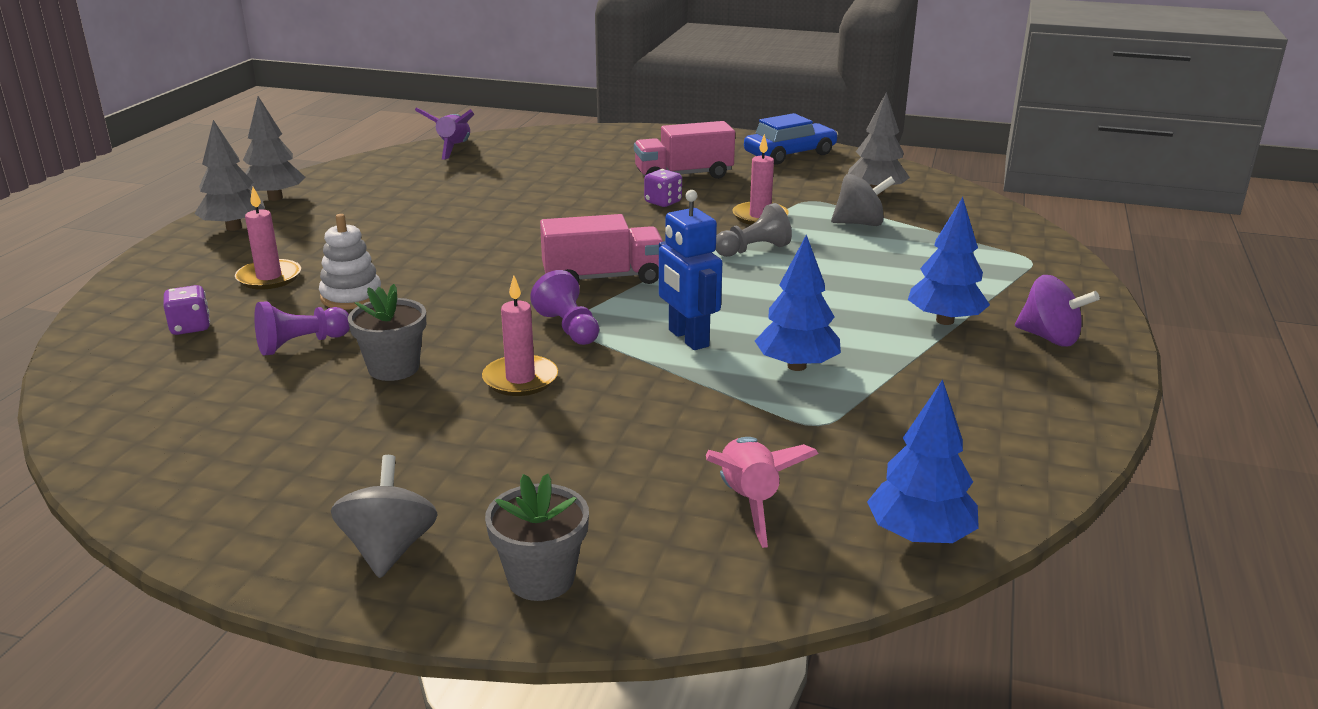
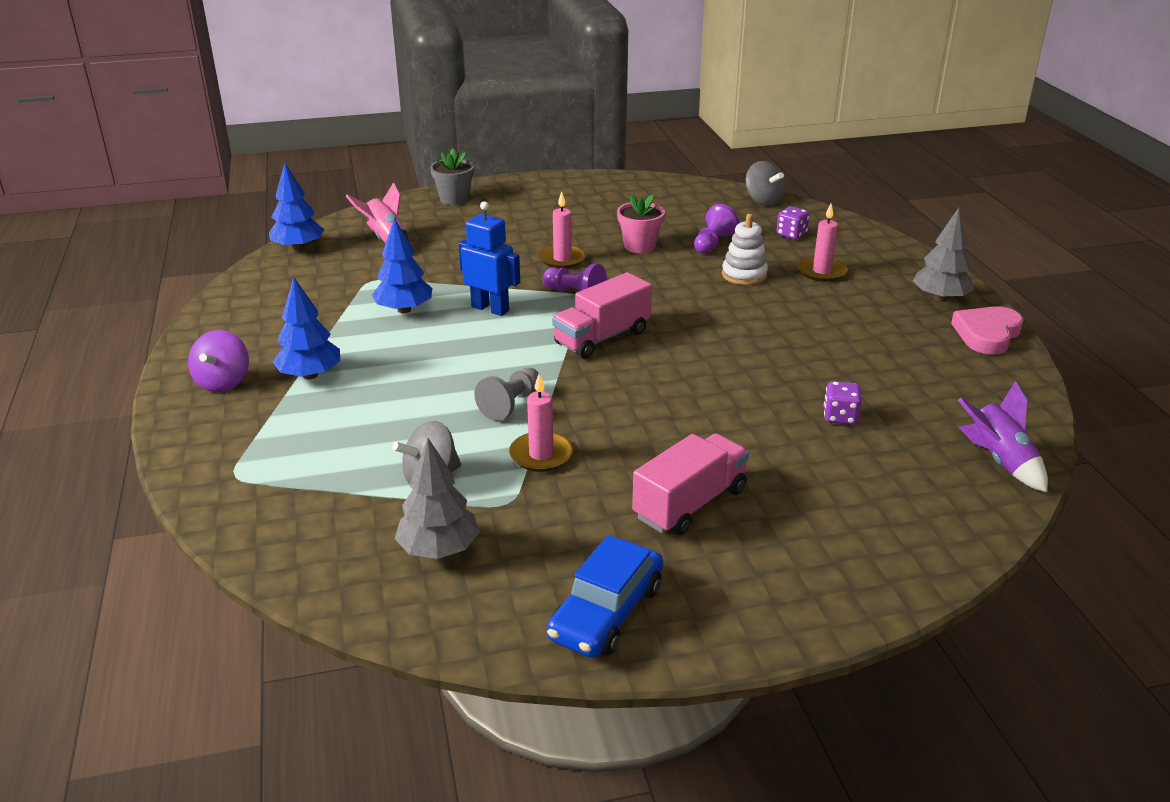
camera: 150 degrees right, 5 degrees up
(275, 198) = (987, 334): grey tree -> pink heart
(389, 549) = (525, 192): grey spinning top -> grey spinning top (763, 201)
(394, 368) = (640, 246): grey flower pot -> pink flower pot
(663, 202) = (658, 444): purple dice -> purple dice (840, 417)
(1049, 338) = (223, 382): purple spinning top -> purple spinning top turned 90 degrees counterclockwise

